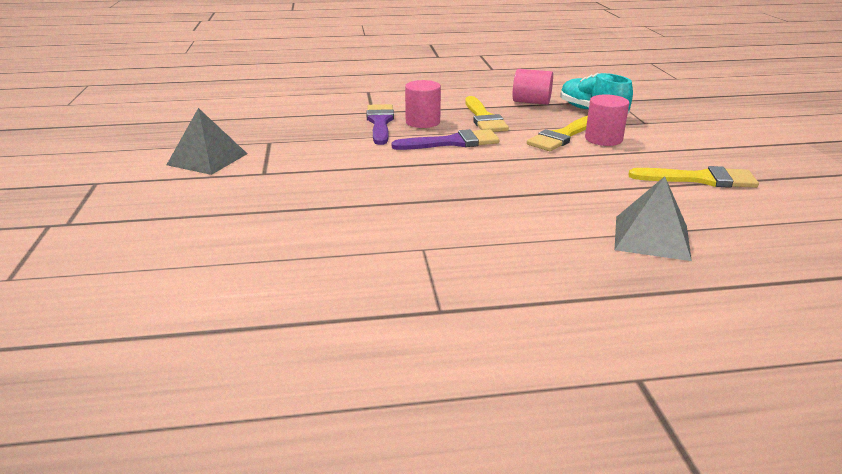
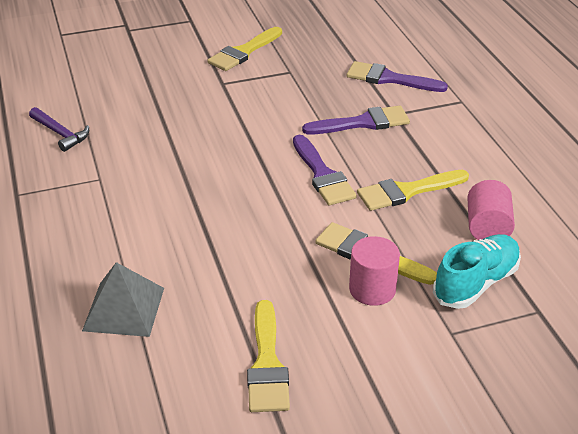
camera: 80 degrees right, 10 degrees up
(207, 159) = (244, 52): grey pyramid -> yellow brush
(306, 276) = (60, 133): none -> purple hammer
(316, 108) = (389, 79): none -> purple brush
(422, 122) = (376, 149): pink cylinder -> none

